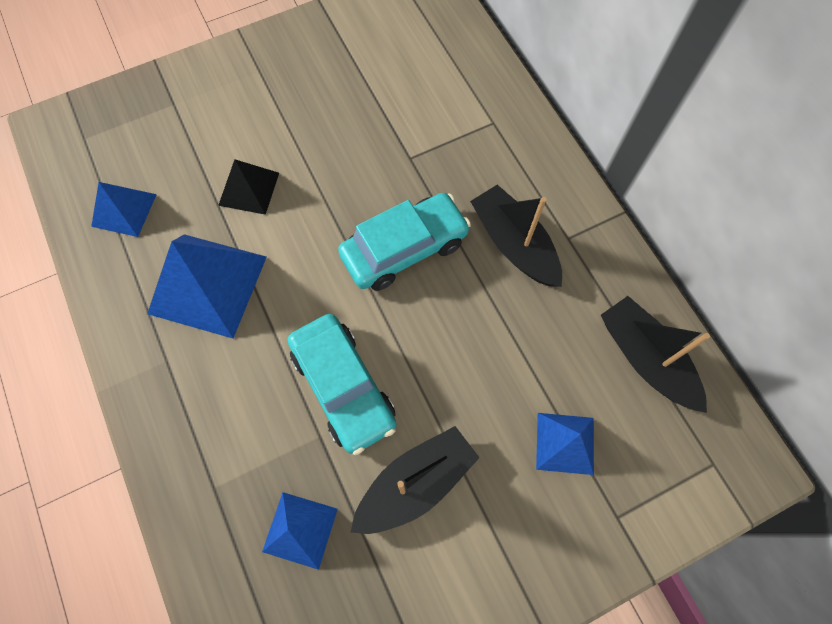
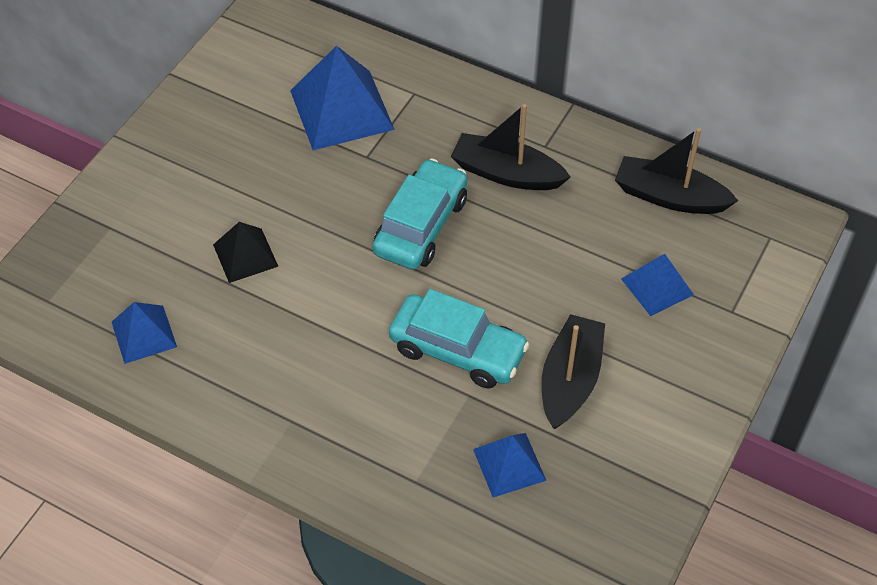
camera: 35 degrees left, 15 degrees down
(208, 285) = (276, 346): blue pyramid -> blue pyramid (342, 109)

